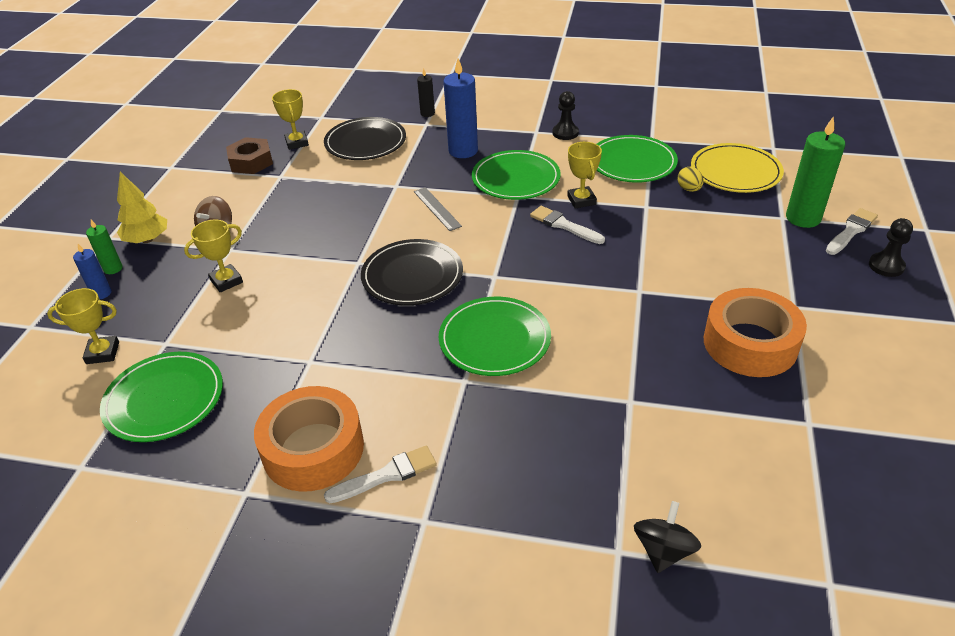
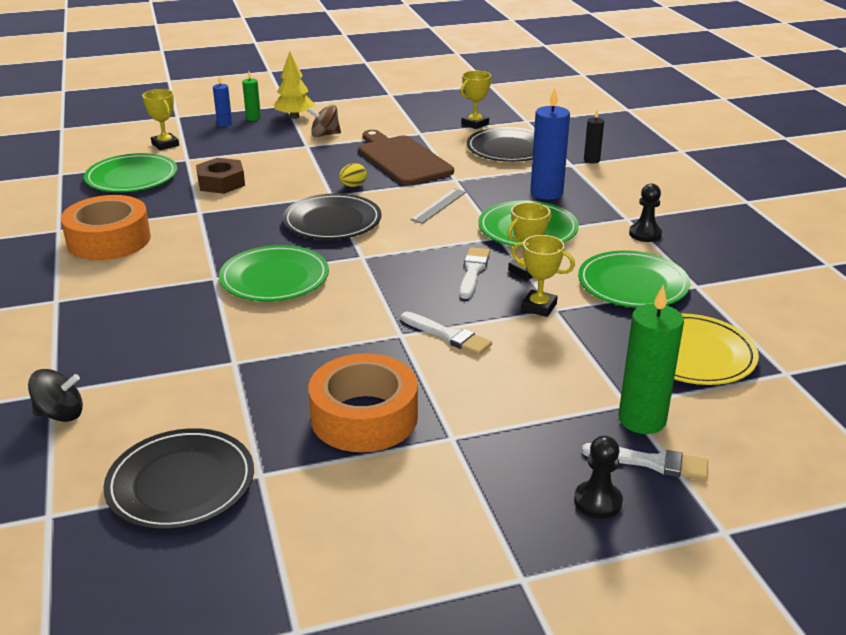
camera: 60 degrees right, 10 degrees down
(226, 281) = (268, 156): yellow trophy -> yellow trophy (539, 307)
(251, 162) = (428, 117): brown nut -> brown nut (221, 183)
(325, 201) = (402, 159): none -> brown cutting board
(386, 475) = (95, 274): white brush -> white brush (448, 335)
(689, 189) = (618, 329): yellow egg -> yellow egg (353, 186)
(807, 477) = (181, 483): none -> black plate

